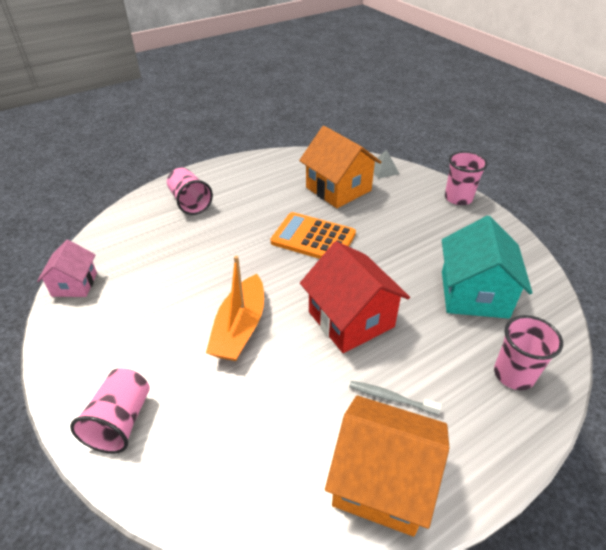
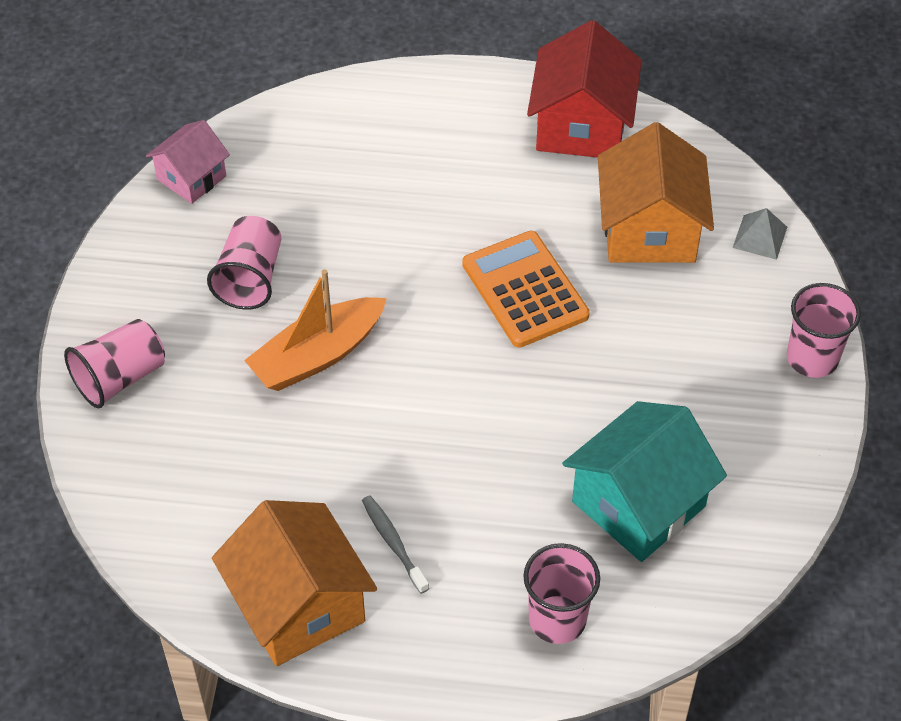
camera: 40 degrees right, 10 degrees up
(190, 202) = (422, 129): pink cup -> pink cup (250, 278)
(351, 319) = (449, 430): red house -> red house (581, 126)

